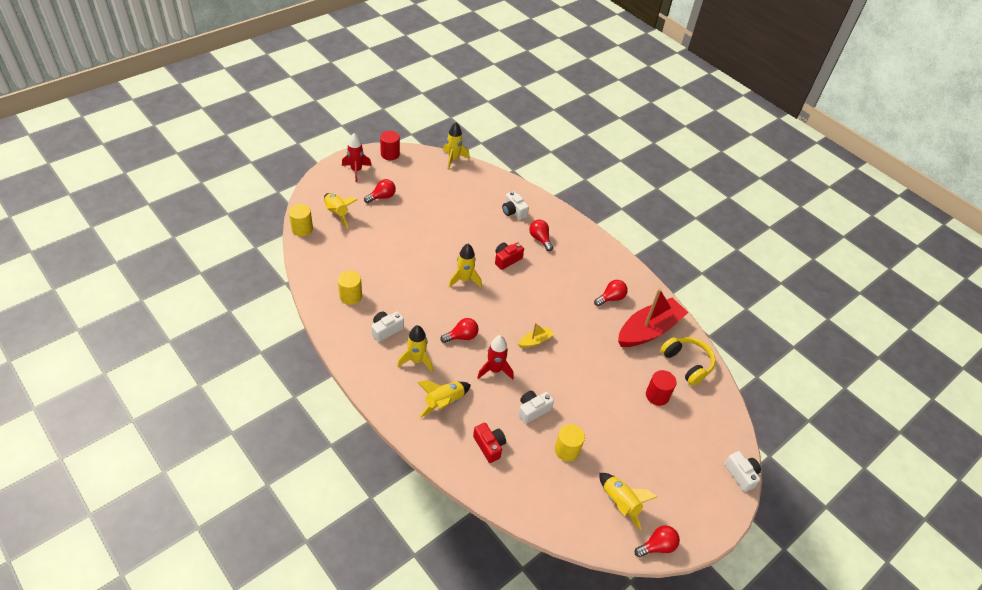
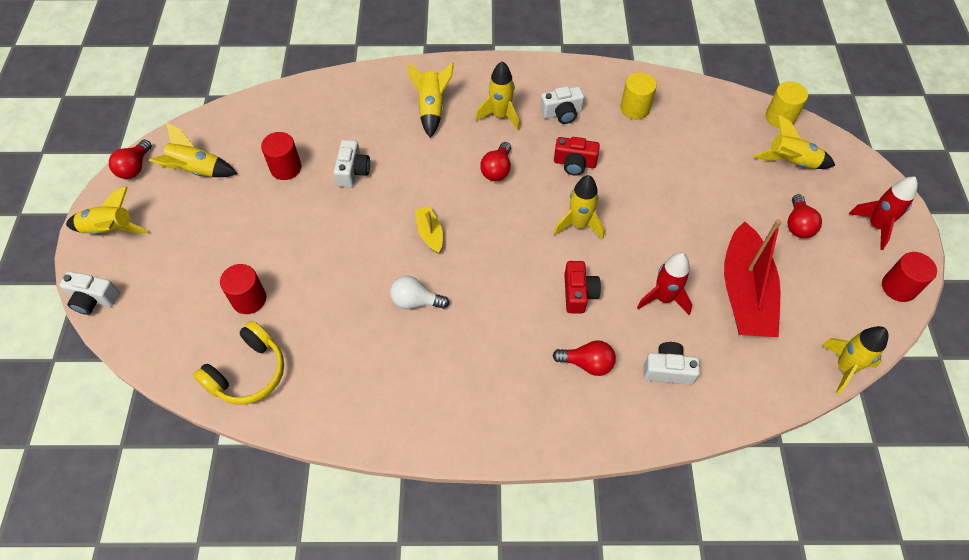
camera: 135 degrees right, 10 degrees up
(386, 330) = (562, 113): white camera -> white camera turned 75 degrees clockwise
(489, 446) = (353, 113): red camera -> red camera (574, 163)
(495, 370) = (429, 171): red rocket -> red rocket (663, 298)
(535, 341) = (430, 233): yellow boat -> yellow boat turned 150 degrees clockwise
(567, 450) = (286, 168): yellow cylinder -> red cylinder
(579, 321) = (415, 301): none -> white light bulb
(611, 298) = (415, 369): red light bulb -> none
(648, 330) = (330, 371): red boat -> red boat (744, 293)
(687, 364) = (248, 372): yellow headphones -> yellow headphones turned 60 degrees counterclockwise
(704, 512) = (110, 230): none -> yellow rocket

